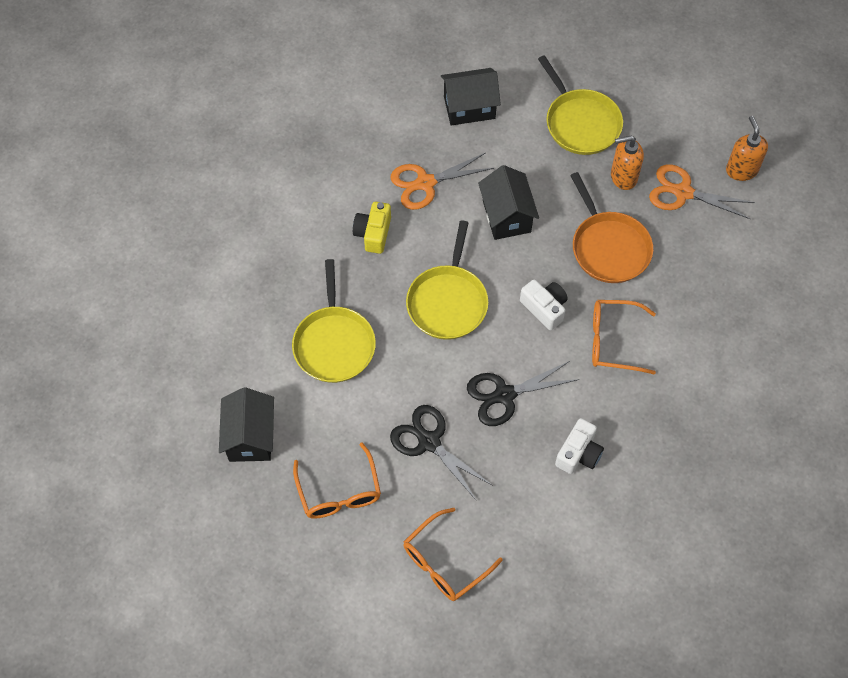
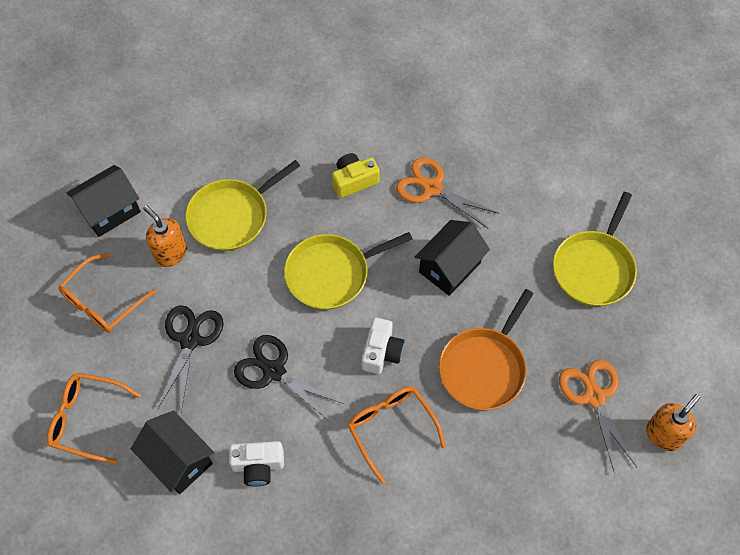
camera: 55 degrees right, 0 degrees up
(469, 107) = (534, 174): black house -> black house (178, 460)
(623, 177) = (567, 336): orange soap dispenser -> orange soap dispenser (170, 253)

